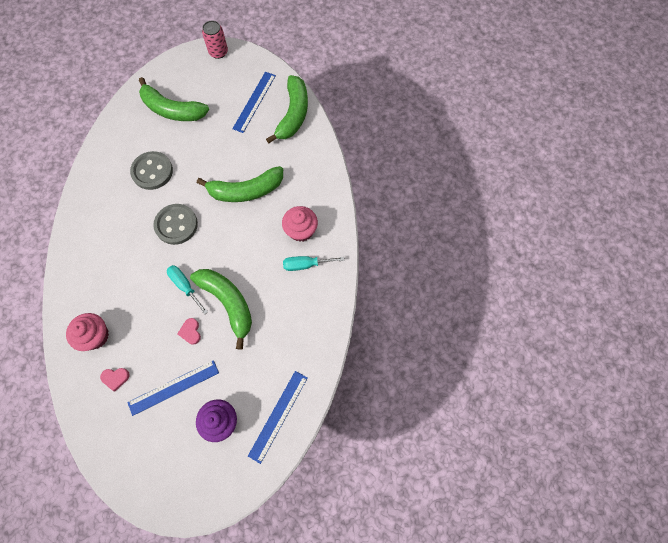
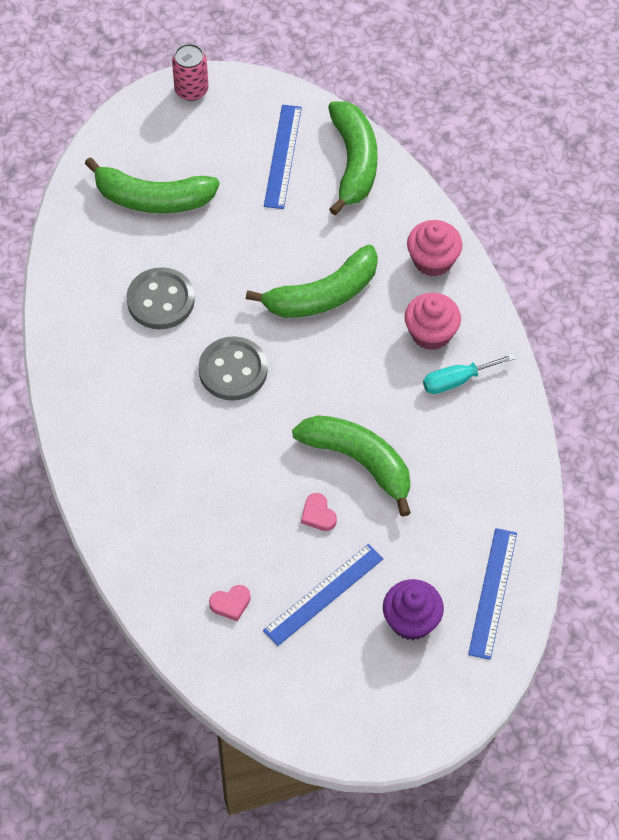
camera: 15 degrees left, 10 degrees down
(95, 336) = (174, 555): pink cupcake -> pink cupcake (433, 260)
(185, 286) = (283, 454): turquoise screwdriver -> none

